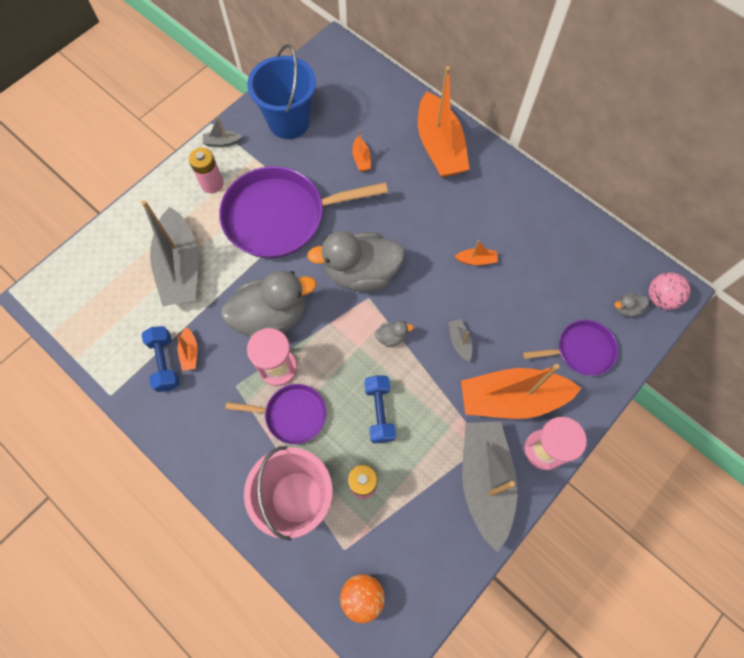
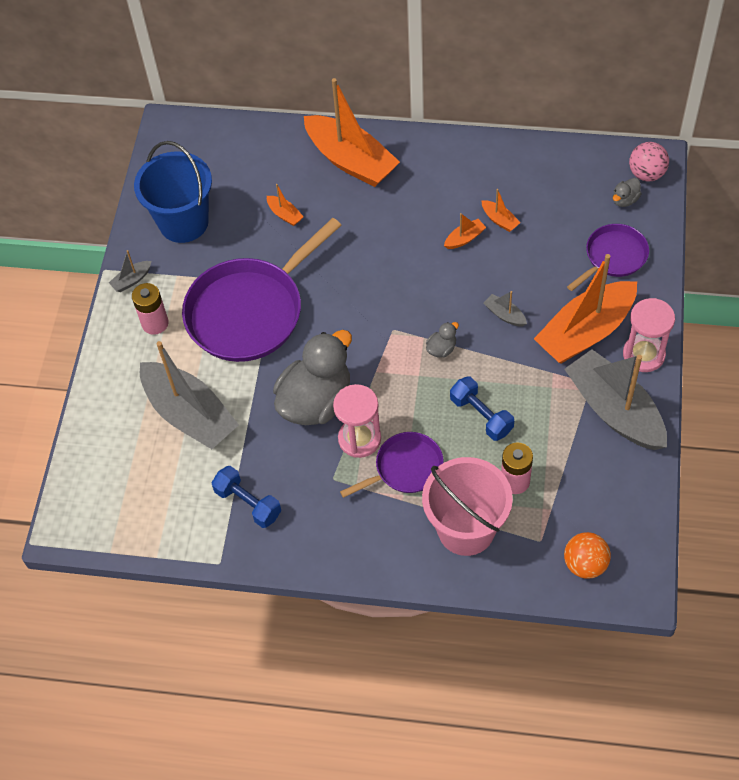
camera: 30 degrees left, 10 degrees down
(190, 352) = (264, 479): orange boat -> orange boat (499, 220)
(361, 273) = (369, 313): grey duck -> none

